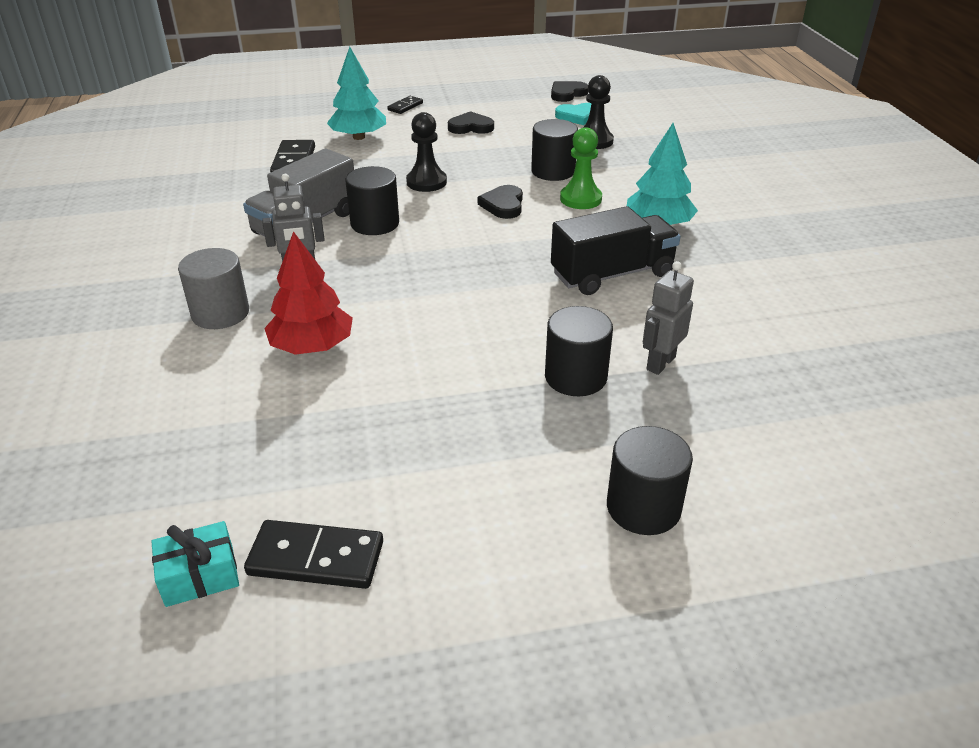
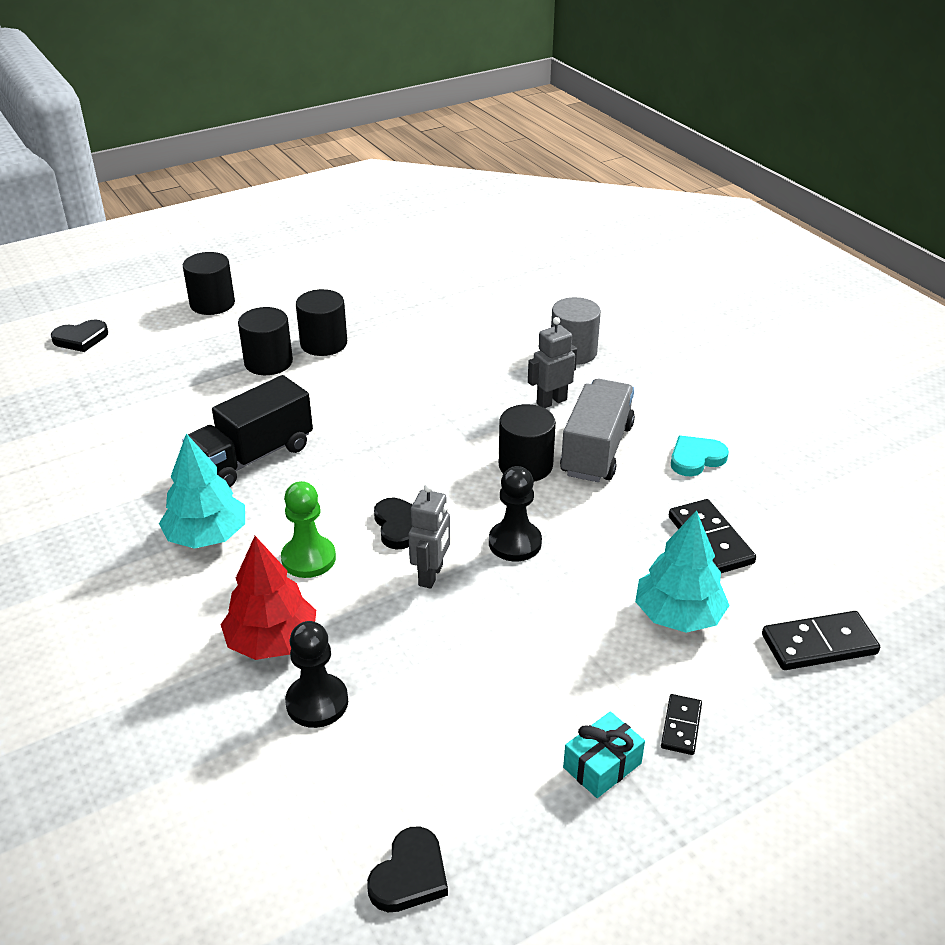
camera: 160 degrees right, 0 degrees up
(200, 576) = (436, 242): turquoise gift -> turquoise gift (602, 765)
(312, 346) = (478, 344): red tree -> red tree (272, 641)
(316, 558) = (384, 256): black domino -> black domino (819, 644)
(470, 127) = (532, 690): black heart -> black heart (81, 339)
(553, 171) = (360, 606): black cylinder -> black cylinder (324, 343)
(578, 116) = (364, 780): turquoise heart -> turquoise heart (696, 458)
(660, 363) = (203, 384): grey robot -> grey robot (431, 575)

